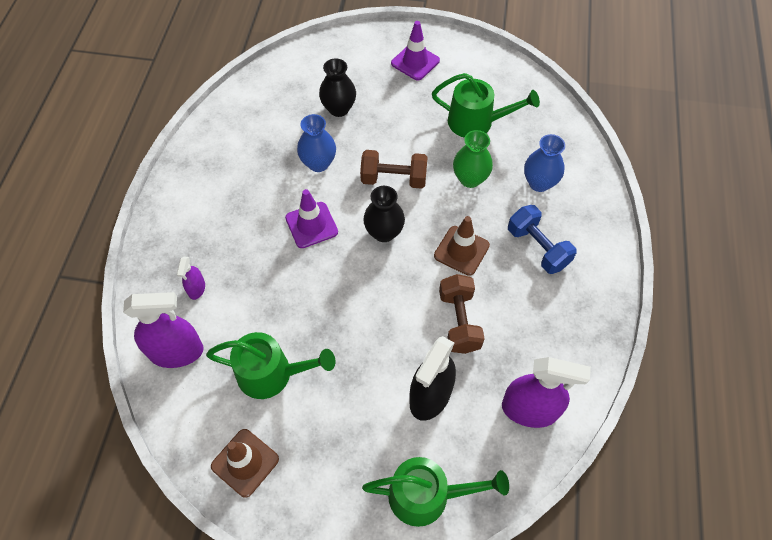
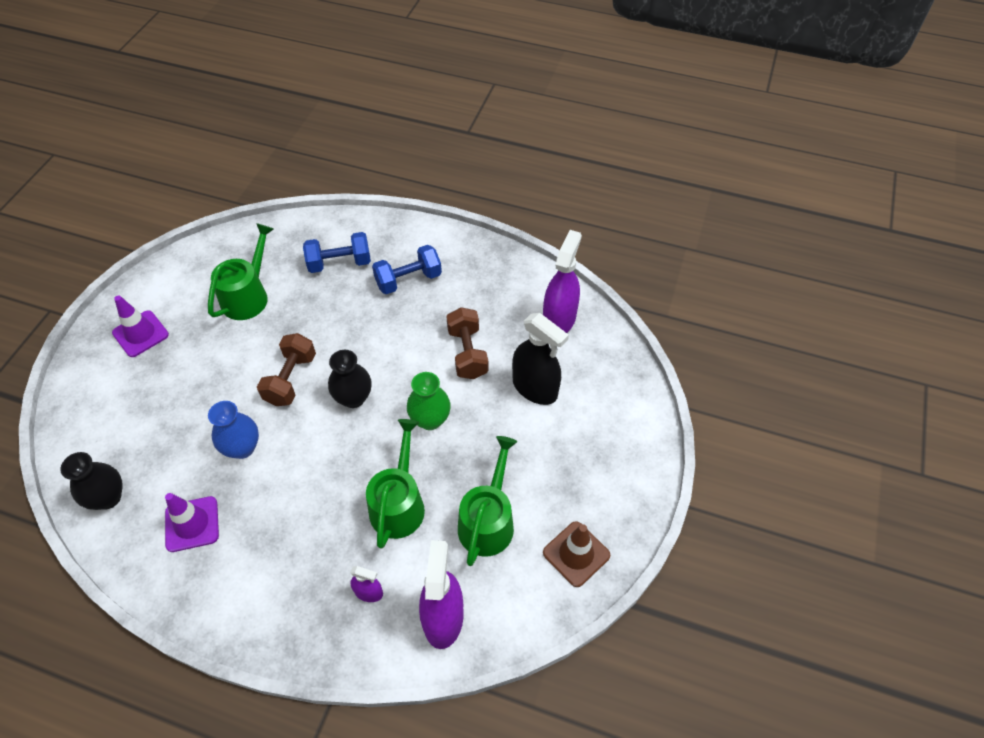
camera: 80 degrees left, 5 degrees down
(311, 225) = (322, 464): purple traffic cone -> purple traffic cone (192, 524)
(339, 109) = (173, 417): black vase -> black vase (108, 497)
(427, 495) = (622, 406): green watering can -> green watering can (399, 504)
(459, 321) = (467, 353): brown dumbbell -> brown dumbbell turned 75 degrees clockwise
(461, 250) = (394, 337): brown traffic cone -> none
(470, 179) = (315, 315): green vase -> green vase (430, 419)
(539, 183) = (339, 263): blue vase -> blue dumbbell

